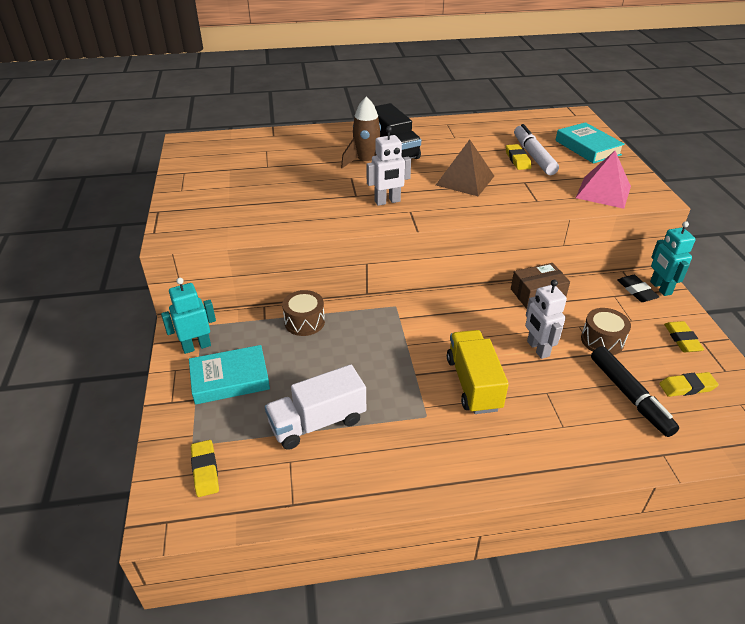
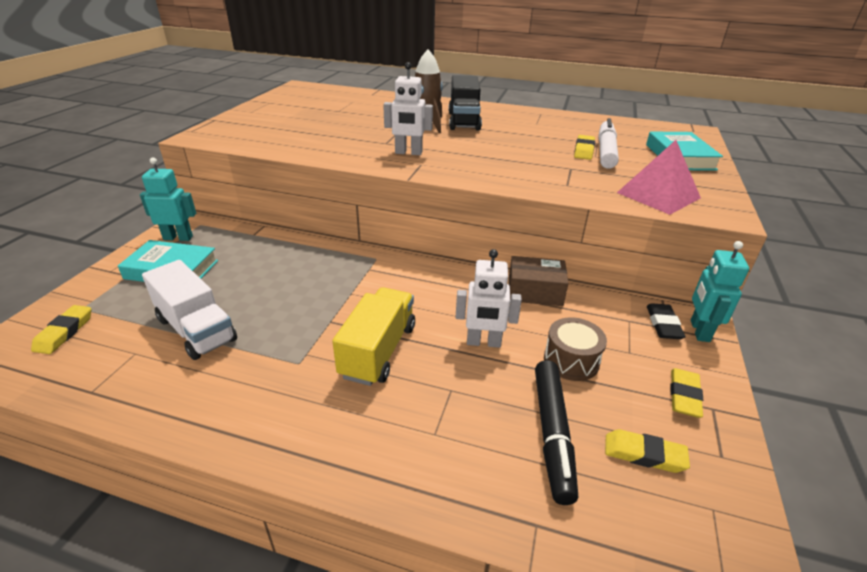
camera: 25 degrees right, 5 degrees down
(304, 322) = (282, 246): brown drum -> none
(317, 422) = (196, 329): white truck -> white truck turned 135 degrees counterclockwise
(465, 180) = (506, 154): brown pyramid -> none
(537, 349) = (483, 342): white robot -> white robot turned 90 degrees counterclockwise

